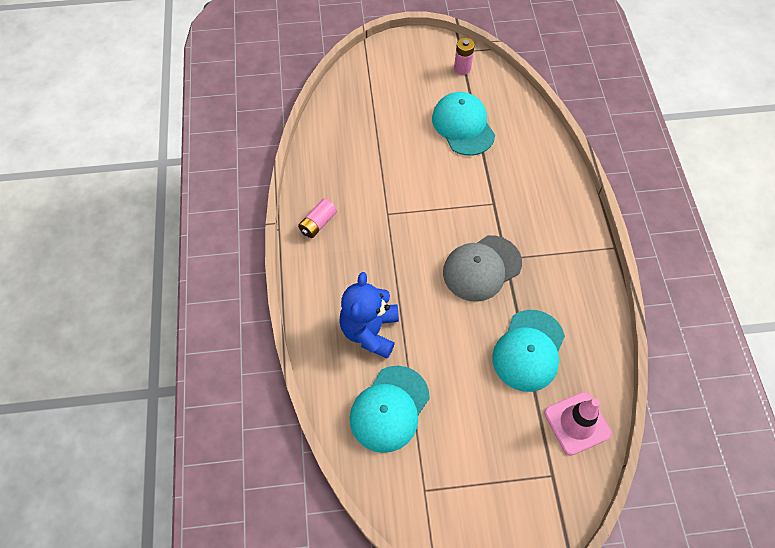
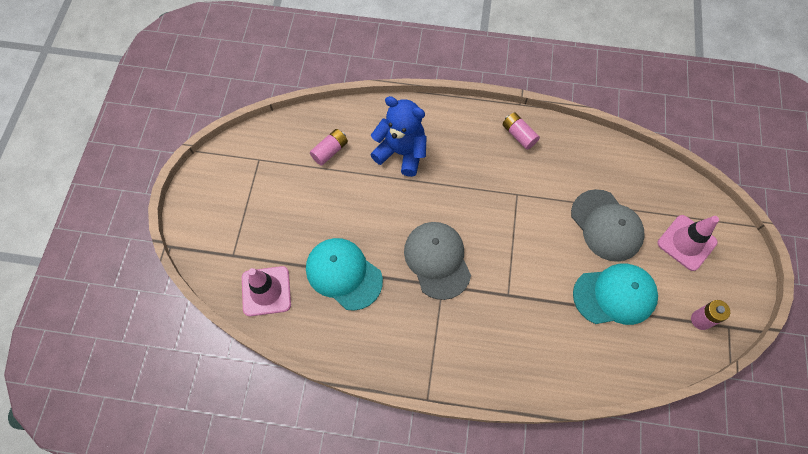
camera: 105 degrees right, 5 degrees up
(389, 409) = (330, 151): turquoise cap -> pink battery
(395, 82) = (686, 243): none -> pink traffic cone
(397, 139) = (606, 225): none -> grey cap

